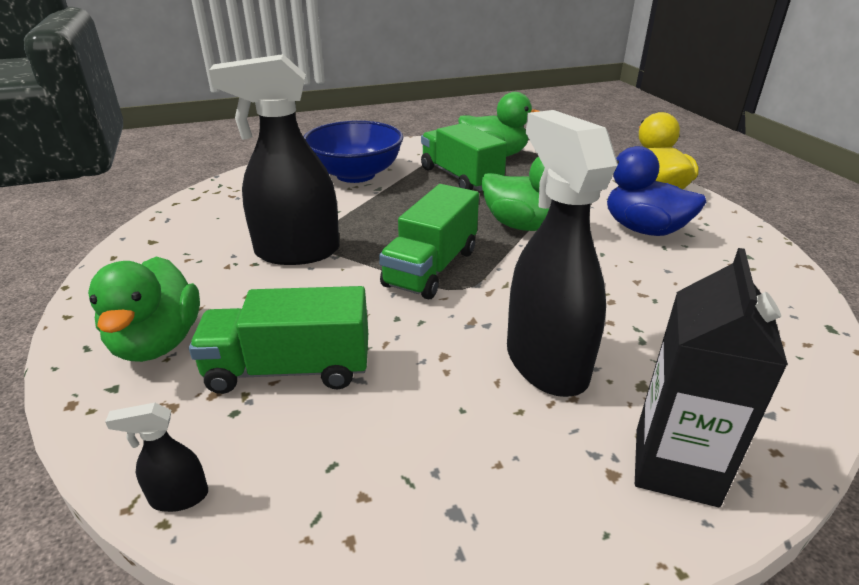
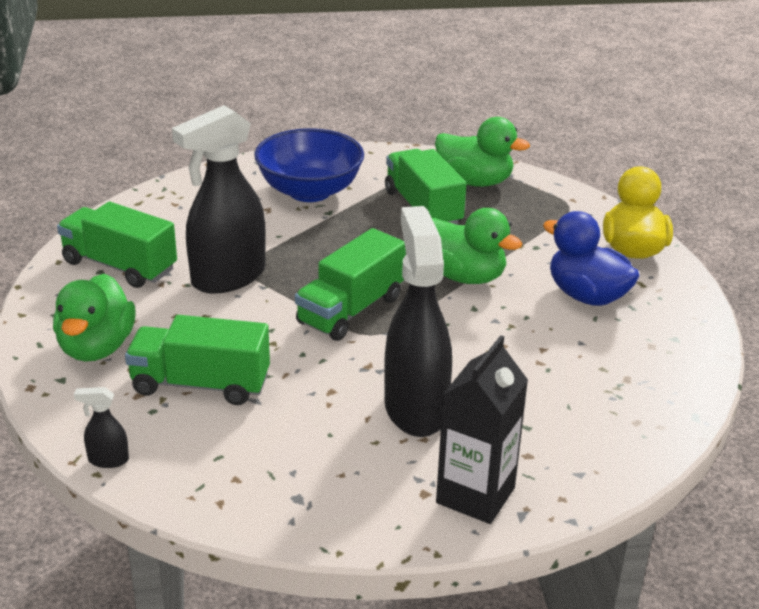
camera: 10 degrees right, 0 degrees up
(180, 254) = (119, 266): none -> green truck
(296, 252) = (227, 278): black spray bottle -> black spray bottle turned 45 degrees counterclockwise

